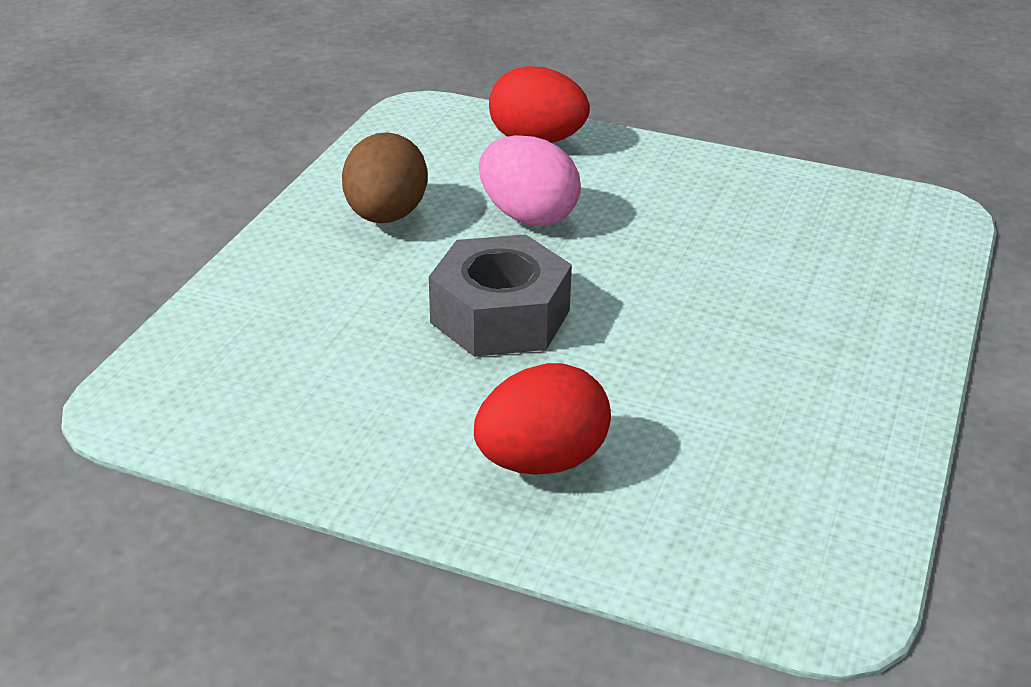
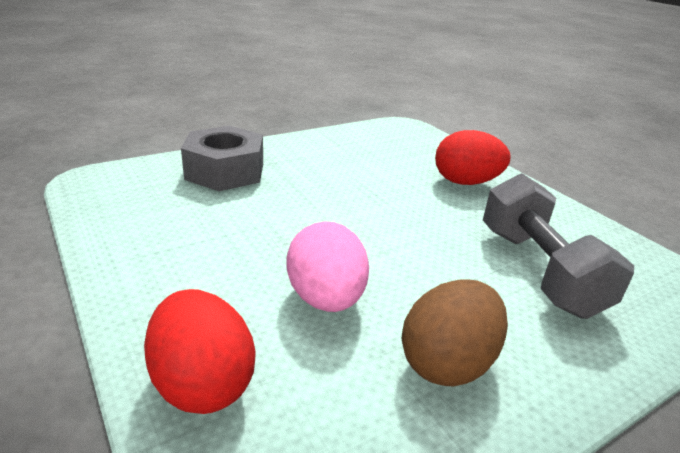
camera: 145 degrees left, 5 degrees down
(347, 340) = (538, 270): none -> grey dumbbell
(500, 316) = (425, 241): grey nut -> grey nut (225, 171)

